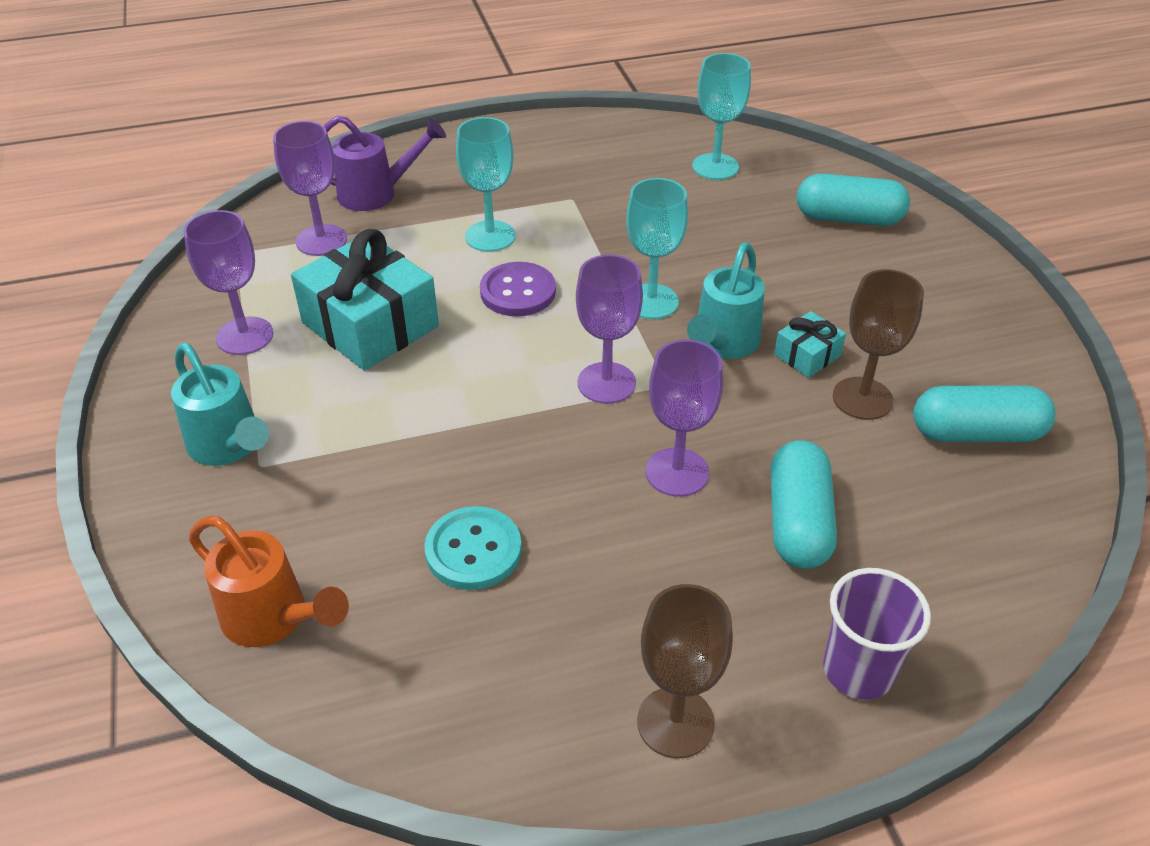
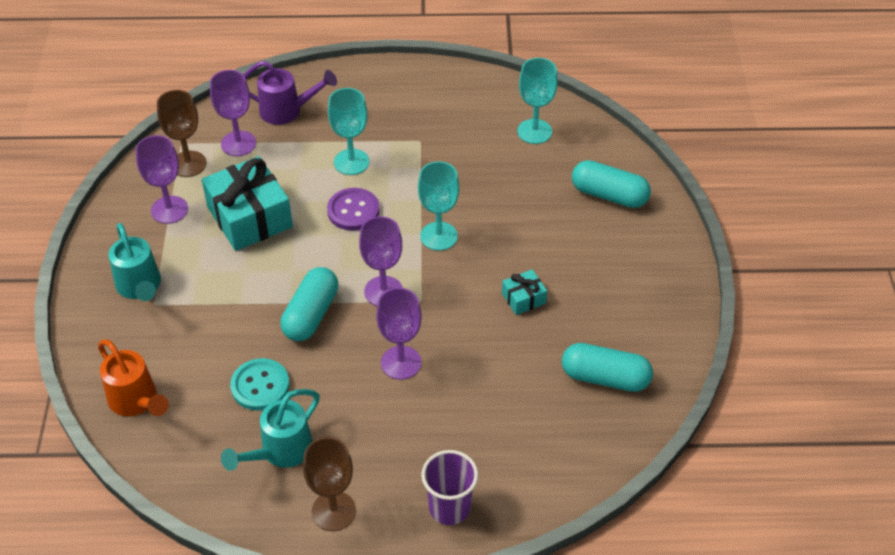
camera: 15 degrees right, 5 degrees up
(722, 344) = (471, 278): turquoise watering can -> turquoise watering can (280, 452)
(798, 522) = (460, 411): turquoise capsule -> turquoise capsule (311, 314)
(862, 398) = (544, 337): brown goblet -> brown goblet (188, 164)

